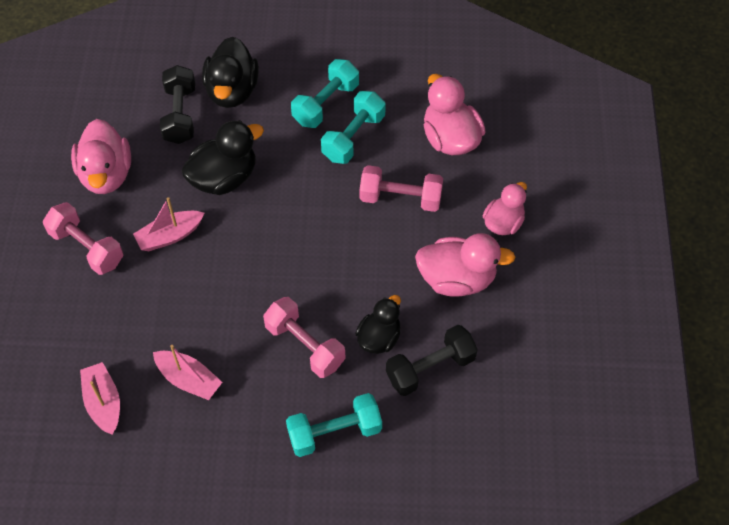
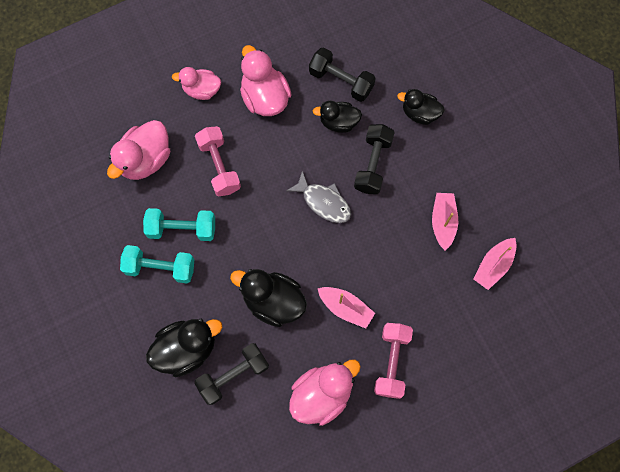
camera: 120 degrees left, 15 degrees up
(295, 274) = (323, 202): none -> grey fish
(305, 345) = (373, 164): pink dumbbell -> black dumbbell
(334, 432) = (419, 113): turquoise dumbbell -> black duck

